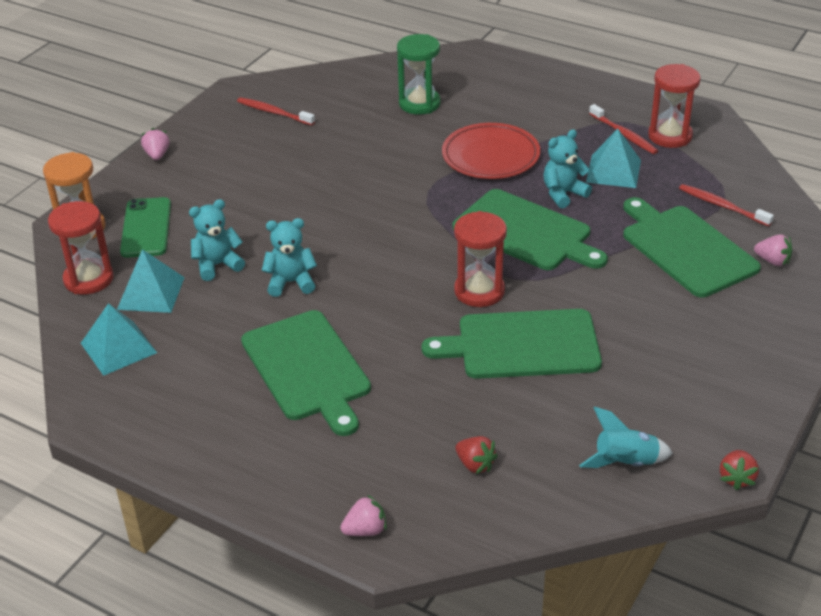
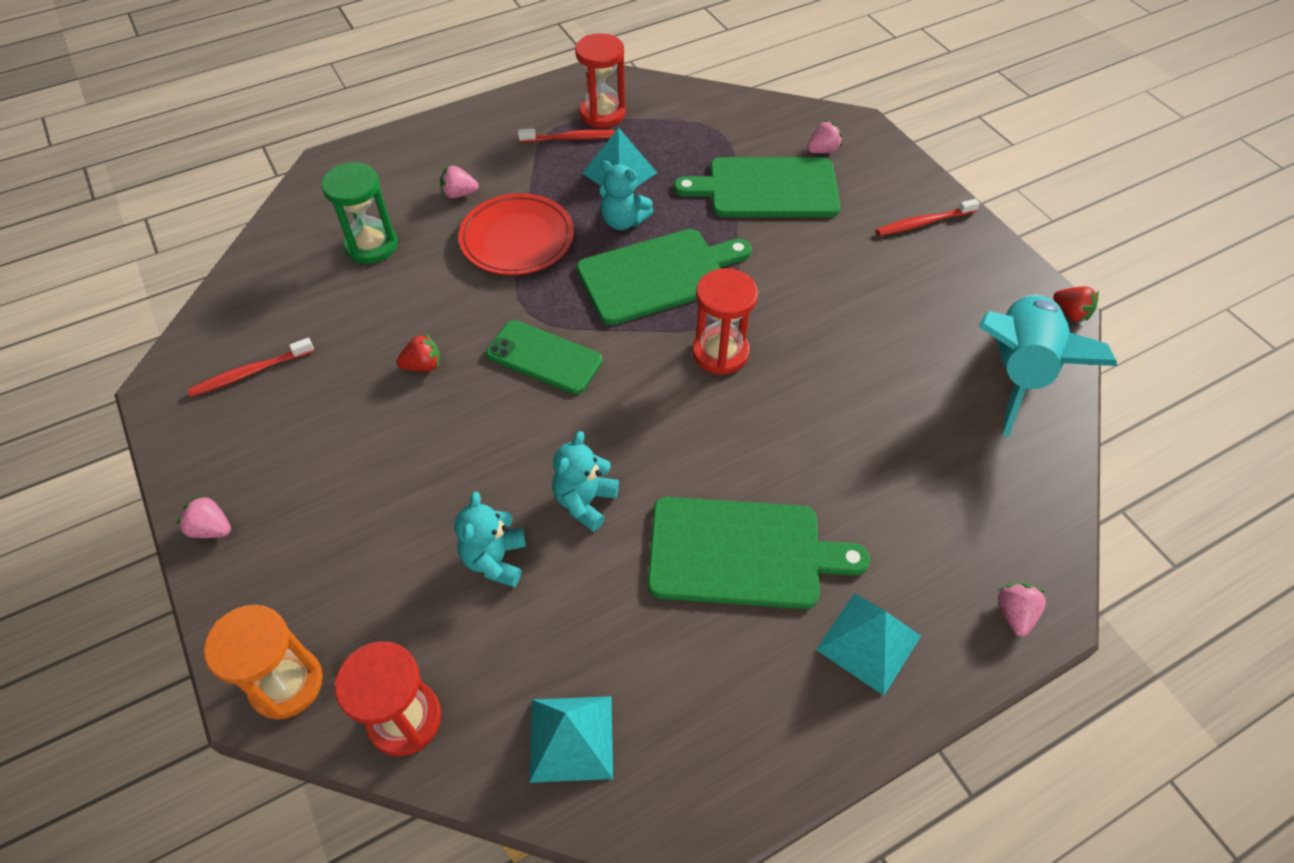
camera: 60 degrees left, 15 degrees up
(146, 228) = (355, 606): green phone -> green phone (544, 357)
(151, 293) = (491, 655): turquoise pyramid -> turquoise pyramid (868, 642)
(475, 465) = (966, 479): red strawberry -> red strawberry (423, 365)
(506, 114) = (459, 194): none -> pink strawberry
(522, 345) = (820, 361): green cutting board -> none
(563, 194) = (623, 221): turquoise teddy bear -> turquoise teddy bear turned 60 degrees counterclockwise
(625, 462) = (1017, 371): turquoise rocket -> turquoise rocket, size x1.93
(721, 206) = (727, 138): red toothbrush -> red toothbrush (923, 223)

